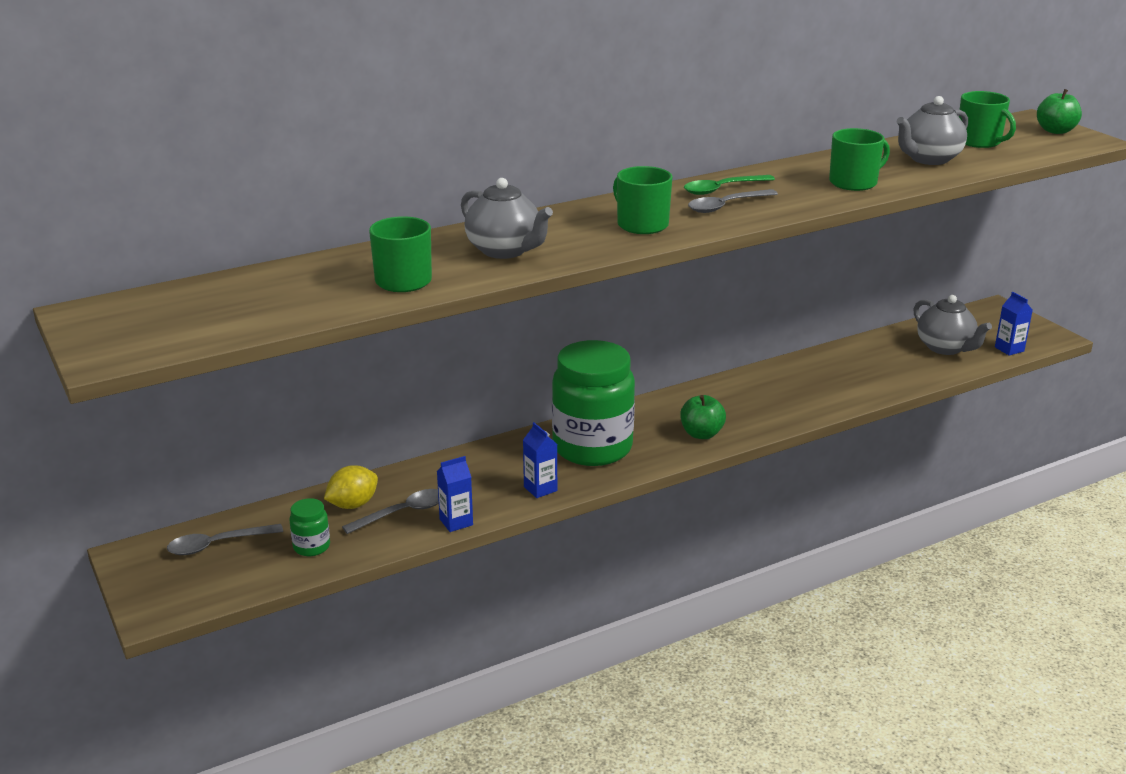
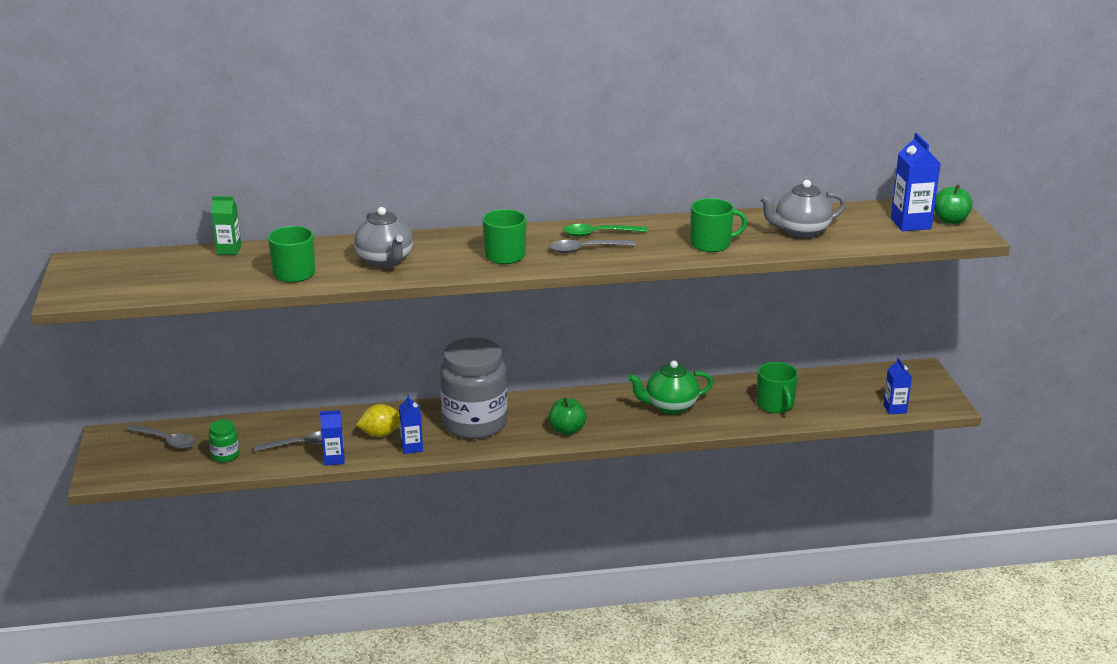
camera: 20 degrees right, 0 degrees up
(217, 545) = (166, 441): grey spoon -> grey spoon turned 150 degrees counterclockwise
(288, 268) = (229, 250): none -> green carton
(353, 504) = (273, 431): yellow lemon -> yellow lemon (380, 434)
(592, 448) = (475, 424): green jar -> grey jar
(789, 388) = (670, 406): none -> green teapot
(945, 348) = (838, 397): grey teapot -> none
(979, 142) = (867, 221): green mug -> green mug (775, 405)
(1023, 138) = (910, 224): none -> blue carton

